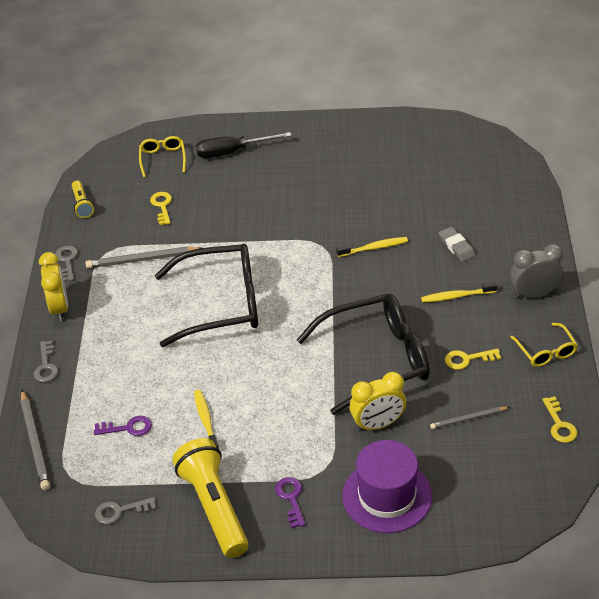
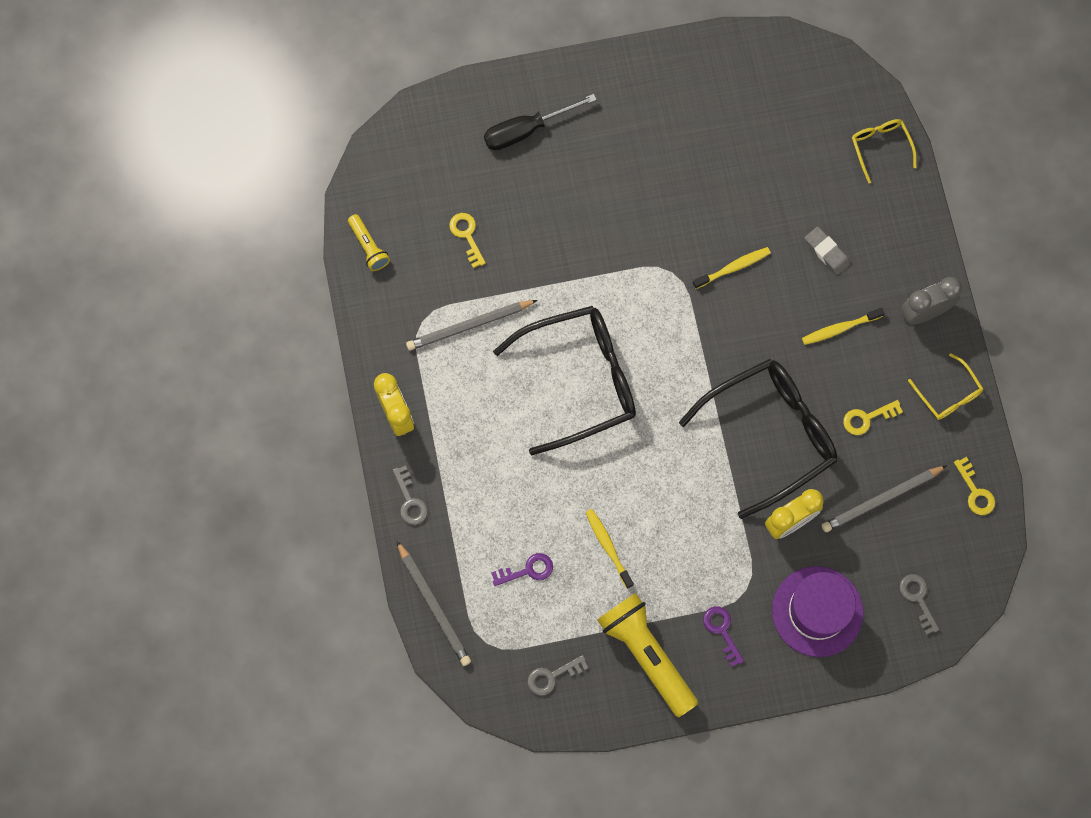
camera: 15 degrees left, 30 degrees up
(67, 261) = (381, 341): grey key -> grey key (917, 599)
(163, 159) = (443, 154): yellow glasses -> yellow glasses (880, 147)
(468, 419) = (881, 500): grey pencil -> grey pencil, size x1.61

